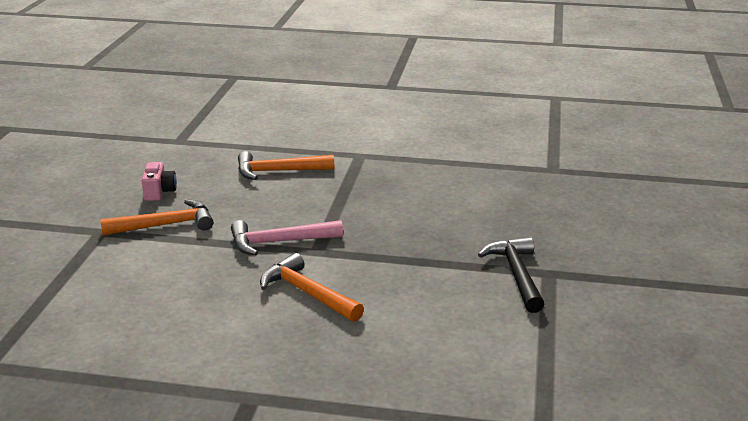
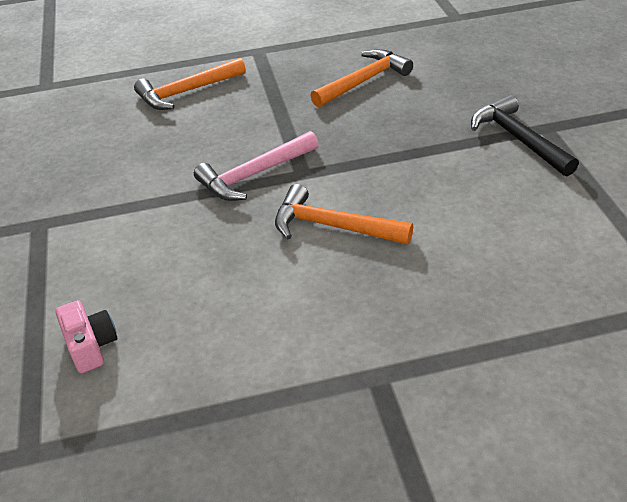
camera: 20 degrees left, 15 degrees up
(159, 192) = (71, 154): pink camera -> pink camera (91, 346)
(165, 225) = (110, 193): orange hammer -> orange hammer (364, 81)

